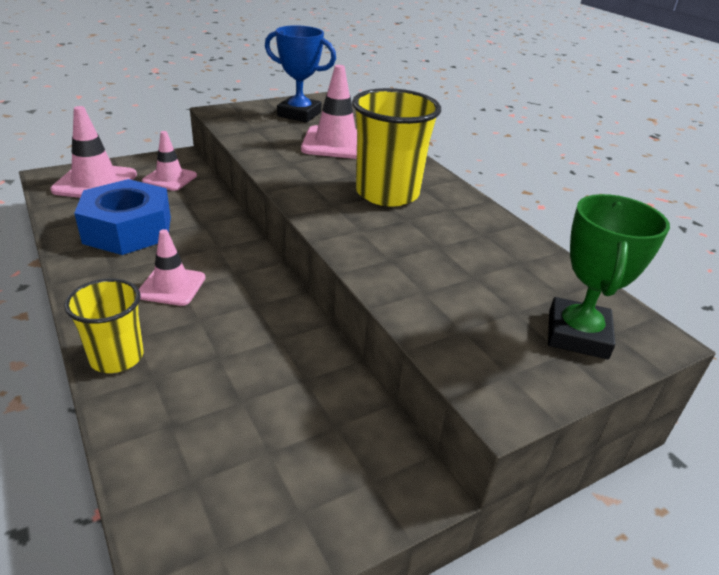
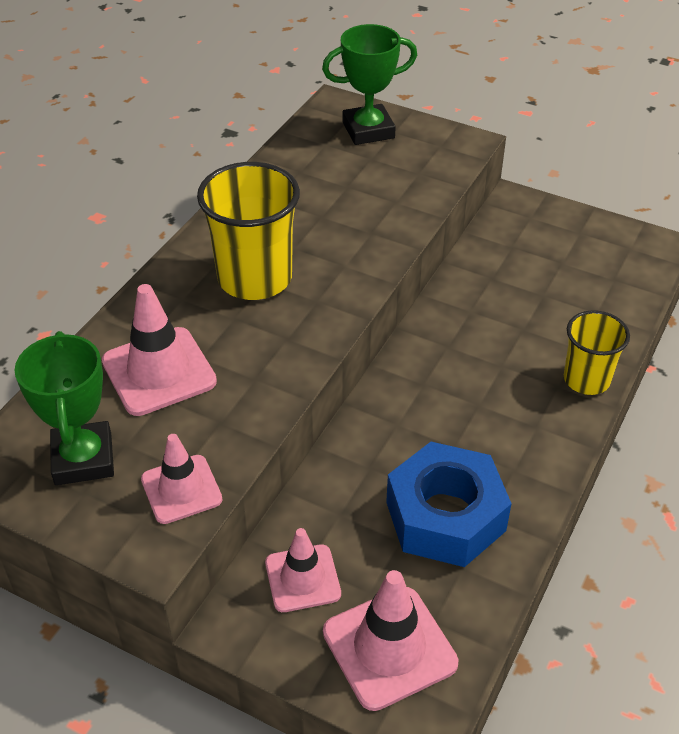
camera: 120 degrees left, 10 degrees up
(171, 286) = (485, 411): pink traffic cone -> pink traffic cone (181, 489)
(299, 114) = (83, 459): blue trophy -> green trophy

